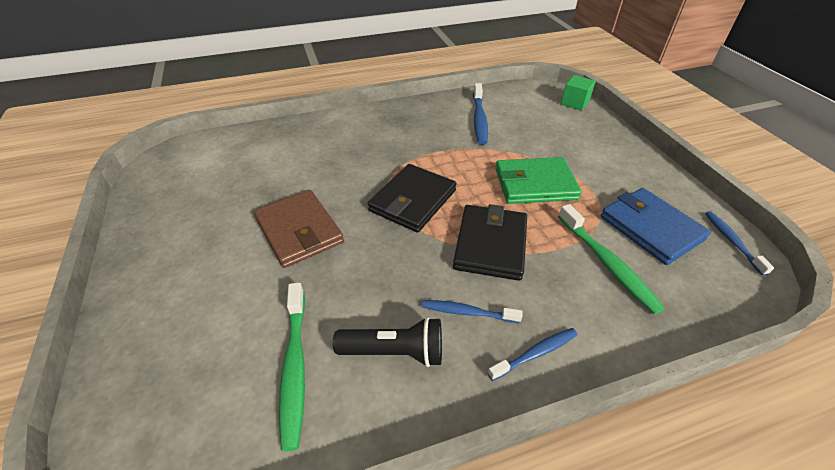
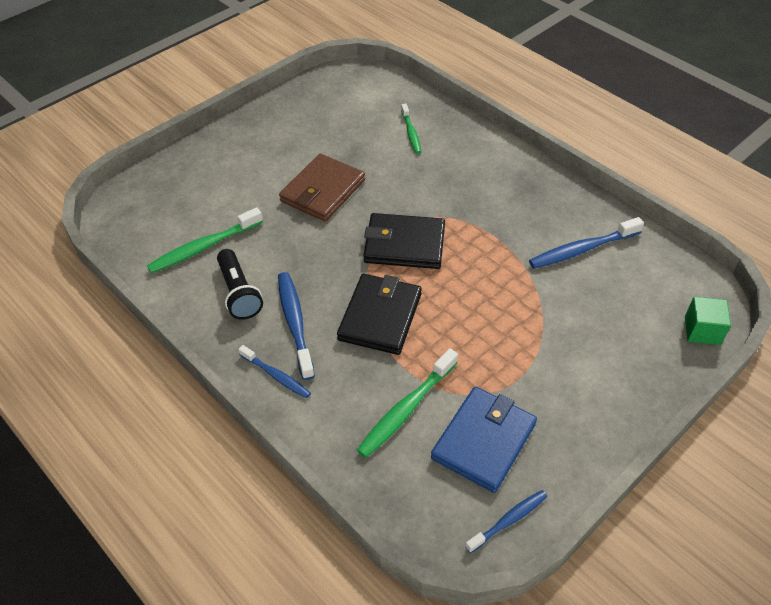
camera: 65 degrees right, 5 degrees up
(282, 152) = (411, 133): none -> green toothbrush
(468, 312) = (295, 323): blue toothbrush -> blue toothbrush, size x1.58
(490, 244) = (380, 316): black wallet -> black wallet turned 60 degrees counterclockwise
(535, 184) = (493, 328): green wallet -> none

